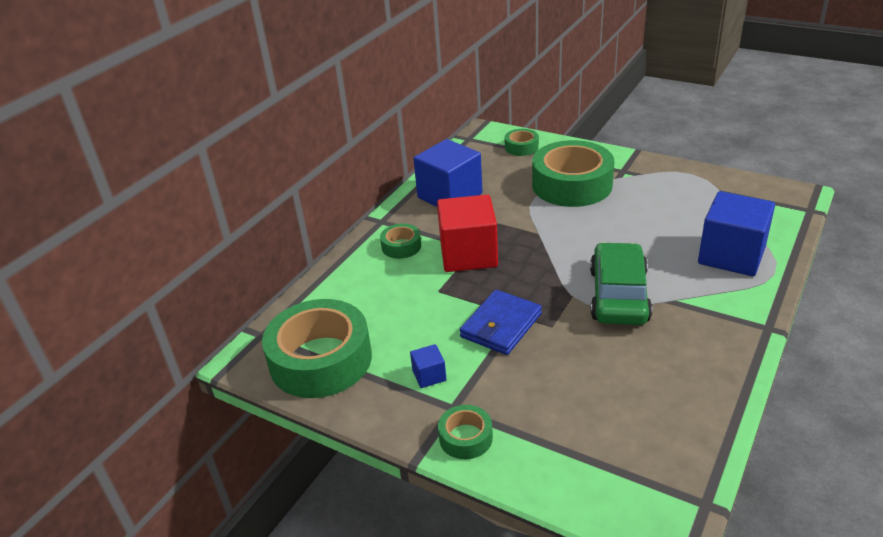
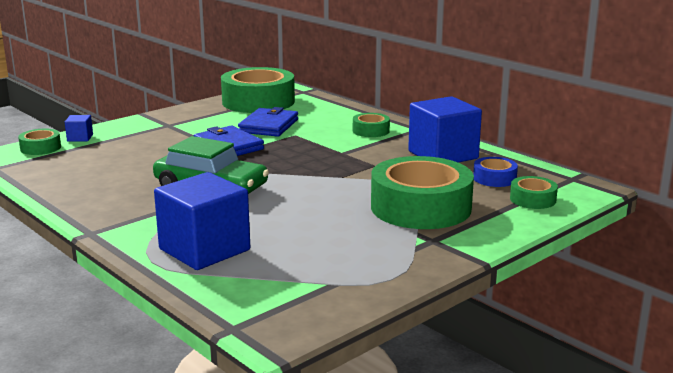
camera: 105 degrees right, 15 degrees down
(417, 319) = (268, 126): none -> blue wallet
(429, 375) = (205, 123): blue cube -> blue cube (80, 138)
(465, 437) = (139, 124): green tape -> green tape (40, 148)
(468, 254) = (334, 149): red cube -> none
(490, 166) = (494, 178): none -> blue tape

